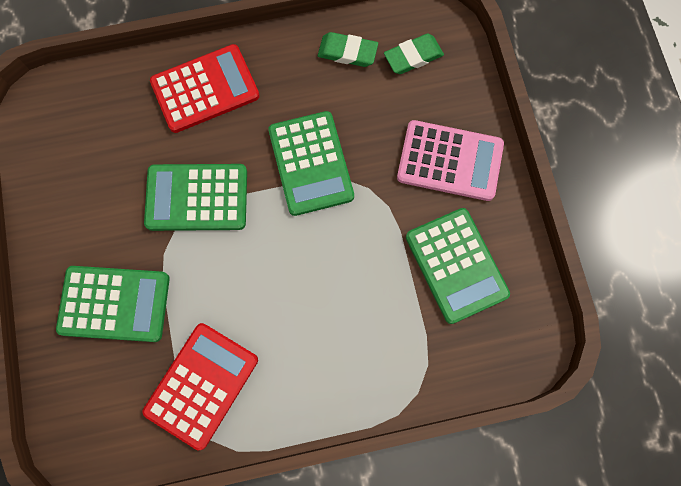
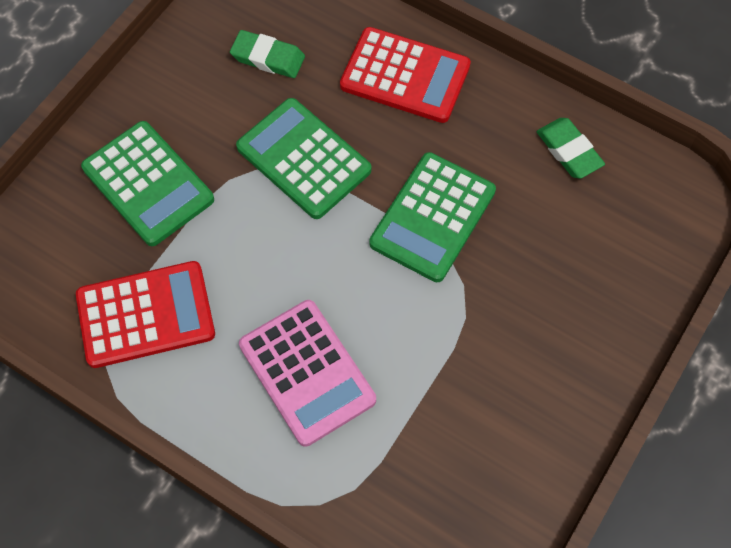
camera: 45 degrees right, 10 degrees down
(413, 56) = (630, 207): green eraser -> green eraser (268, 58)
(450, 161) = (567, 330): pink calculator -> pink calculator (307, 372)
(456, 265) = (474, 428): green calculator -> none

